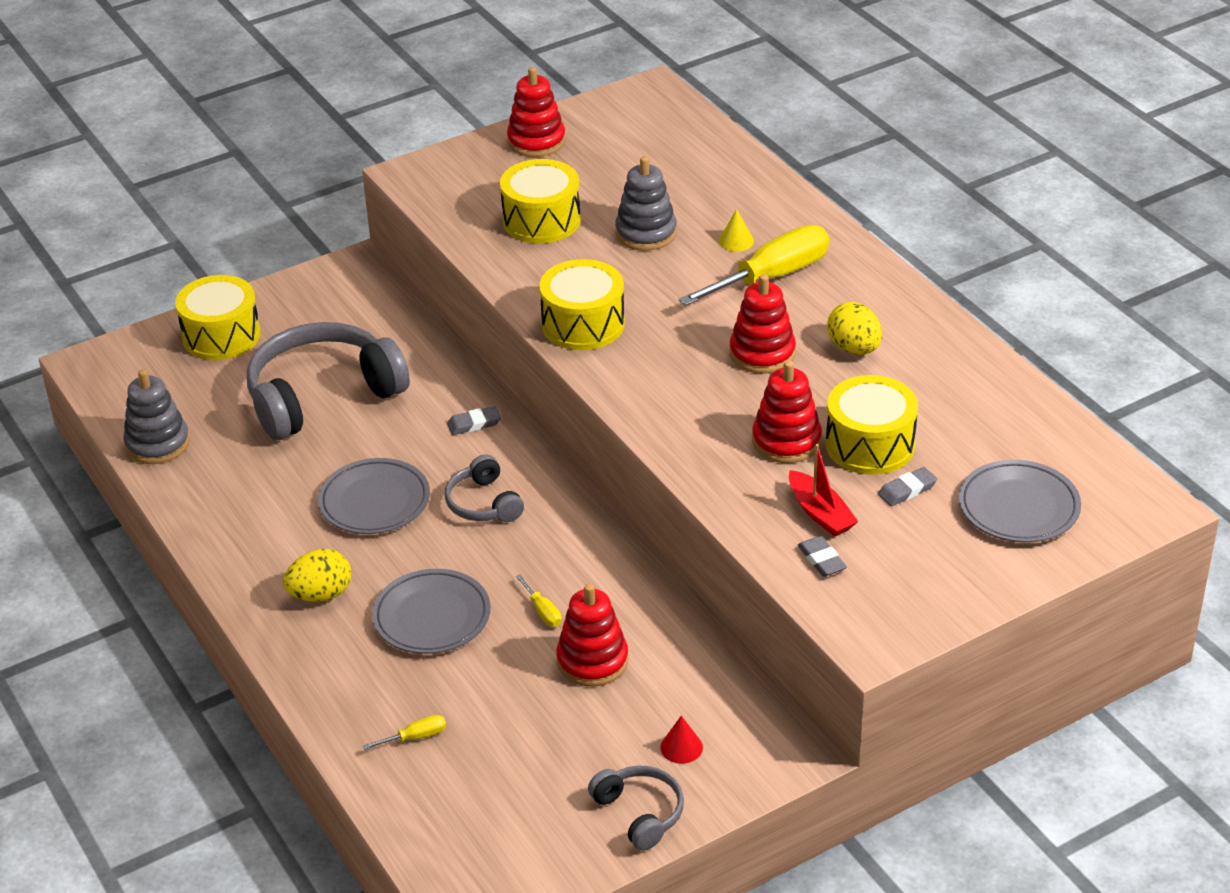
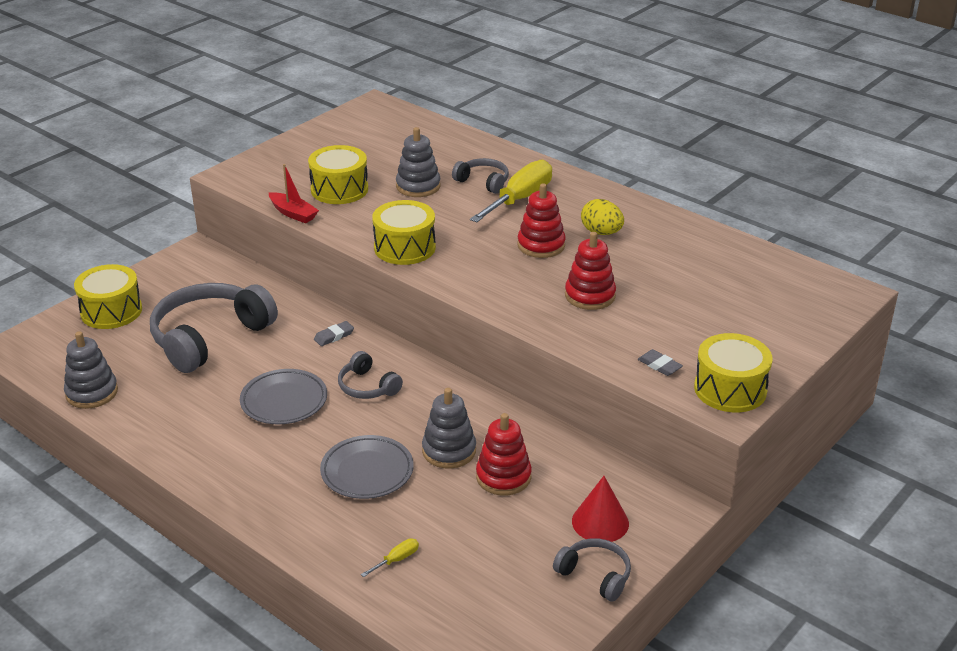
camera: 20 degrees left, 5 degrees down
(321, 594) = (272, 473): yellow egg -> none
(536, 141) = (310, 143): red stacking toy -> none
(543, 611) = (449, 451): yellow screwdriver -> grey stacking toy
(681, 747) = (600, 522): red cone -> red cone, size x1.74
(736, 241) = (483, 182): yellow cone -> grey headphones
(820, 513) = (640, 336): red boat -> red boat (293, 213)
(870, 445) = (648, 288): yellow drum -> yellow drum (730, 389)
(907, 490) = (690, 311): grey eraser -> none
(1018, 507) = (769, 308): grey plate -> none

